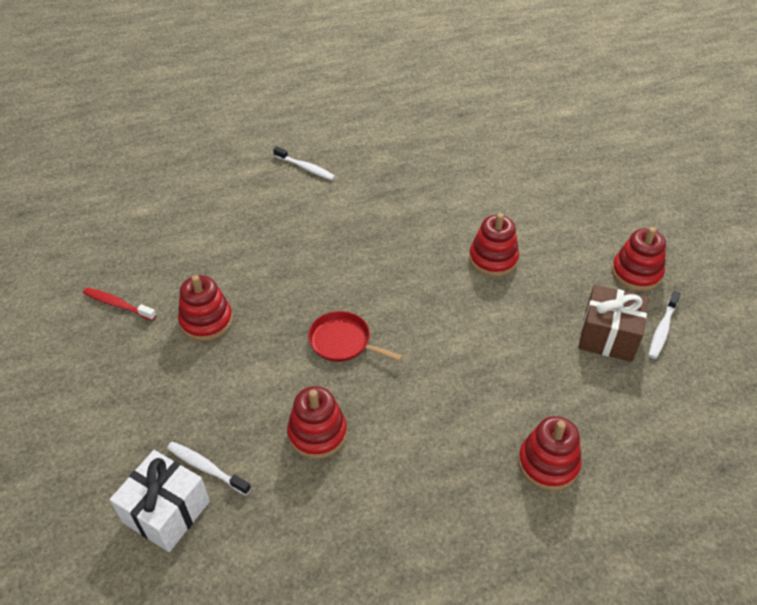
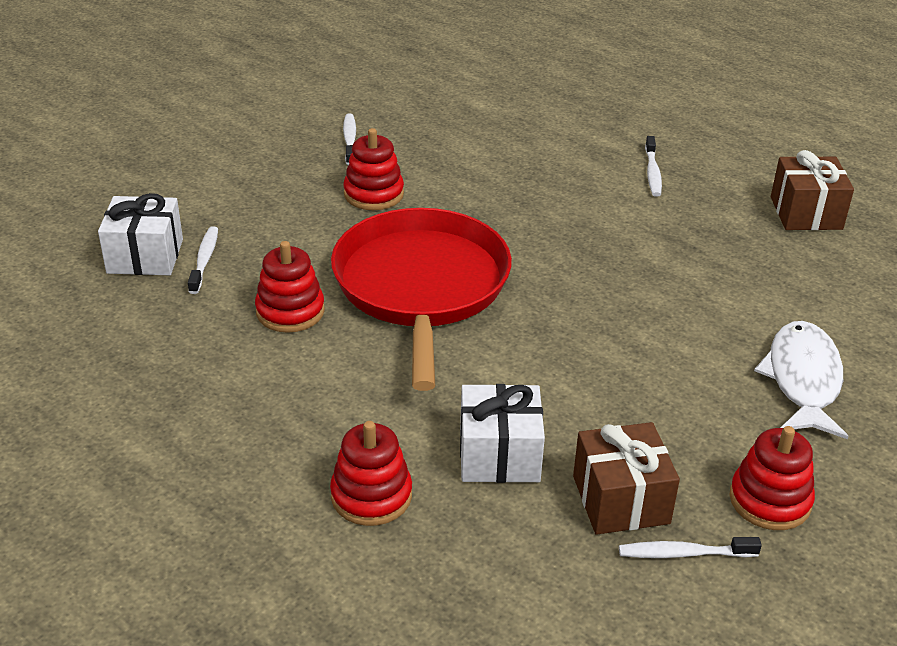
camera: 60 degrees right, 10 degrees down
(118, 304) = (350, 140): red toothbrush -> white toothbrush
(343, 341) = (421, 287): red pan -> red pan, size x2.36
(400, 128) = (806, 213): none -> brown gift
(493, 259) = (656, 358): red stacking toy -> none
(542, 376) = (499, 455): none -> white gift
(547, 209) = (802, 380): none -> white fish

